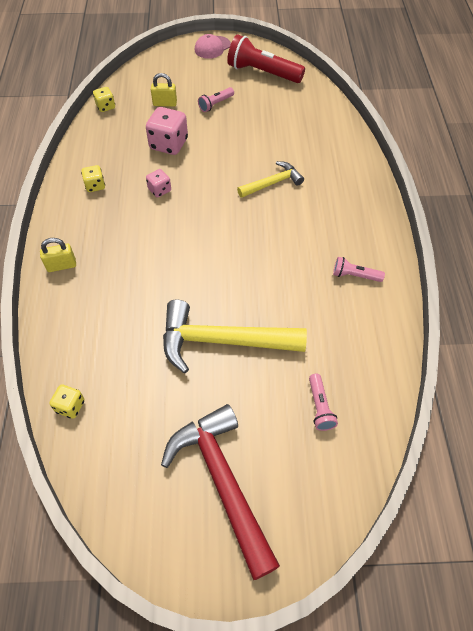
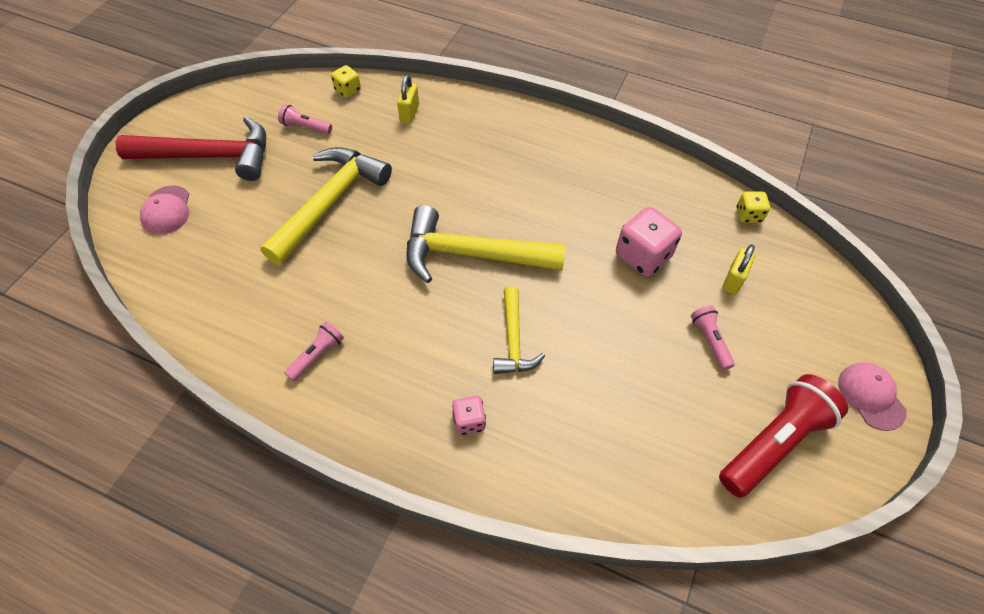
camera: 115 degrees right, 0 degrees up
(61, 265) = (500, 117): yellow padlock -> yellow padlock (409, 113)
(95, 186) = (601, 168): yellow dice -> none
(159, 190) = (563, 221): pink dice -> pink dice (469, 421)
(219, 228) = (472, 254): none -> yellow hammer
(306, 472) = (166, 210): none -> pink cap
(319, 407) = (208, 246): pink flashlight -> pink flashlight (305, 127)

